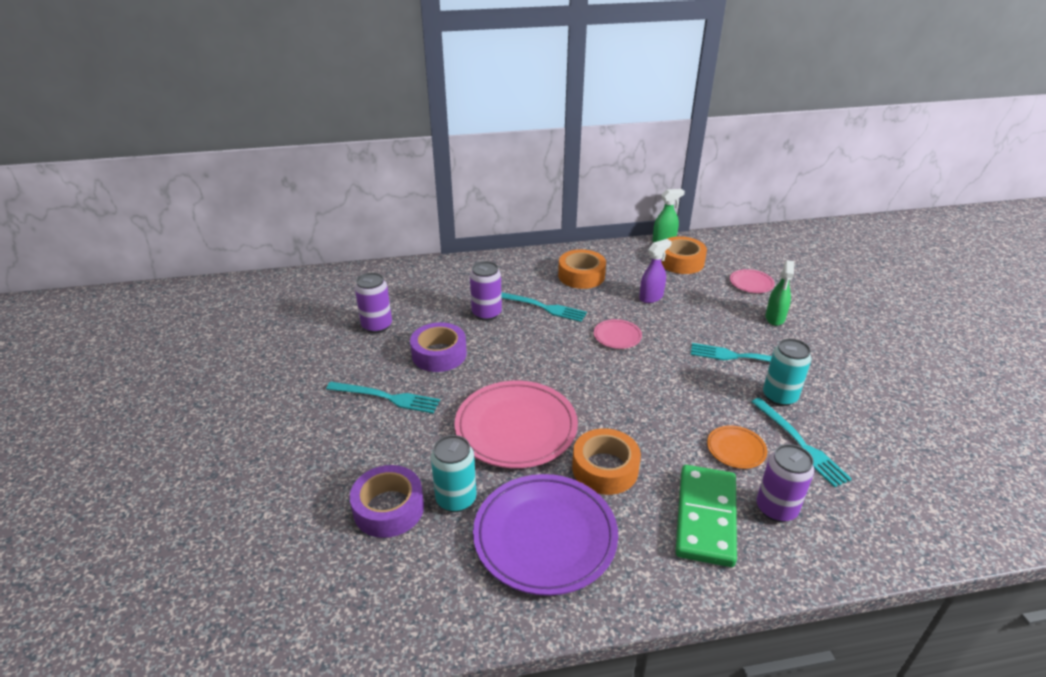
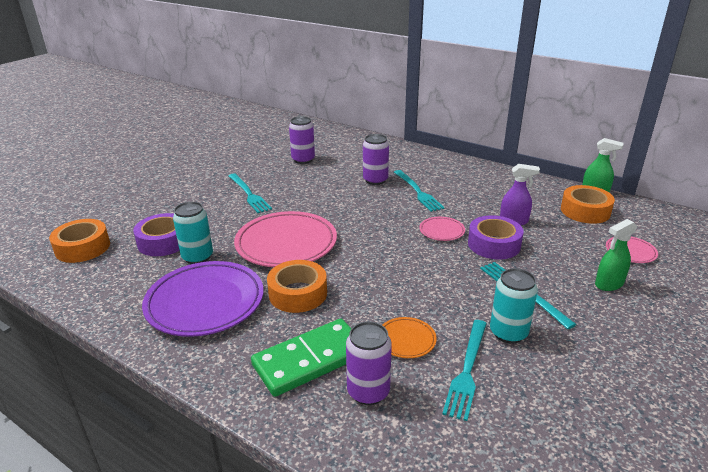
camera: 45 degrees right, 5 degrees down
(439, 354) = (311, 187): purple tape -> purple tape (494, 244)
(581, 276) = (480, 187): orange tape -> orange tape (82, 248)

